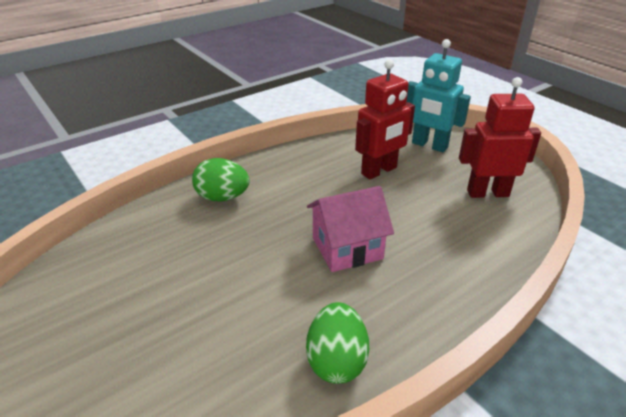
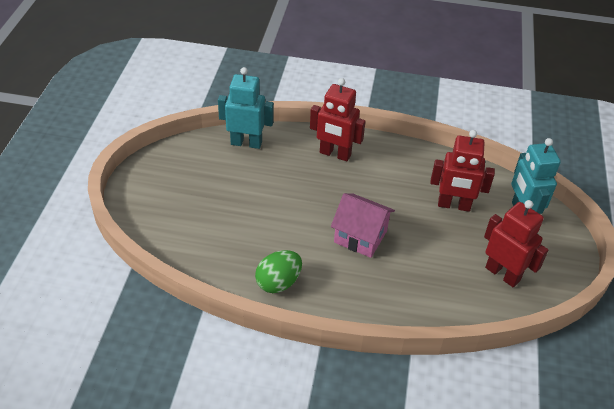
camera: 45 degrees right, 10 degrees up
(107, 247) = (246, 143): none -> turquoise robot
(222, 197) = (335, 154): green egg -> red robot

